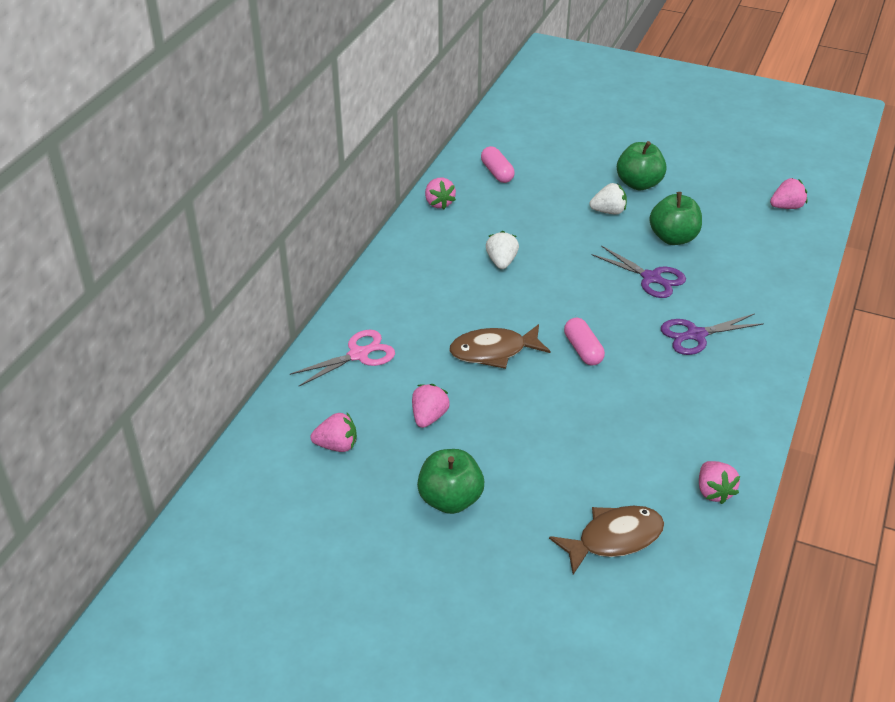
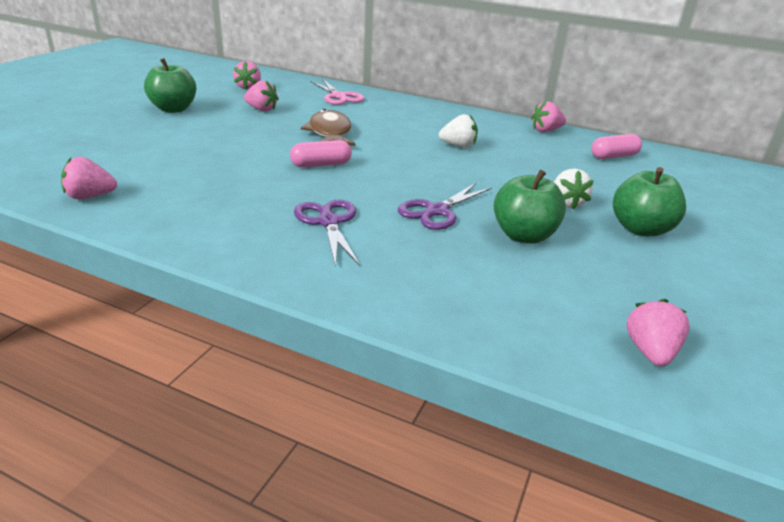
camera: 90 degrees right, 10 degrees down
(614, 539) = (81, 151): brown fish -> none
(786, 207) = (650, 352): pink strawberry -> pink strawberry turned 150 degrees counterclockwise

